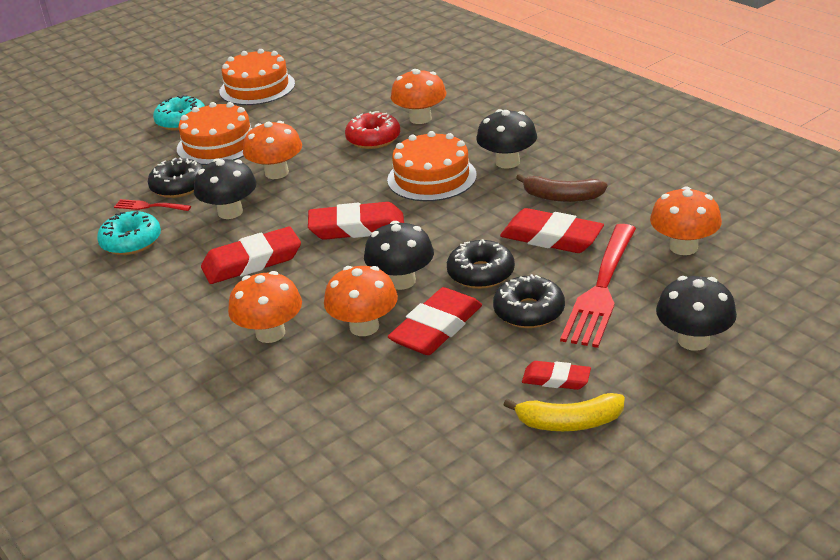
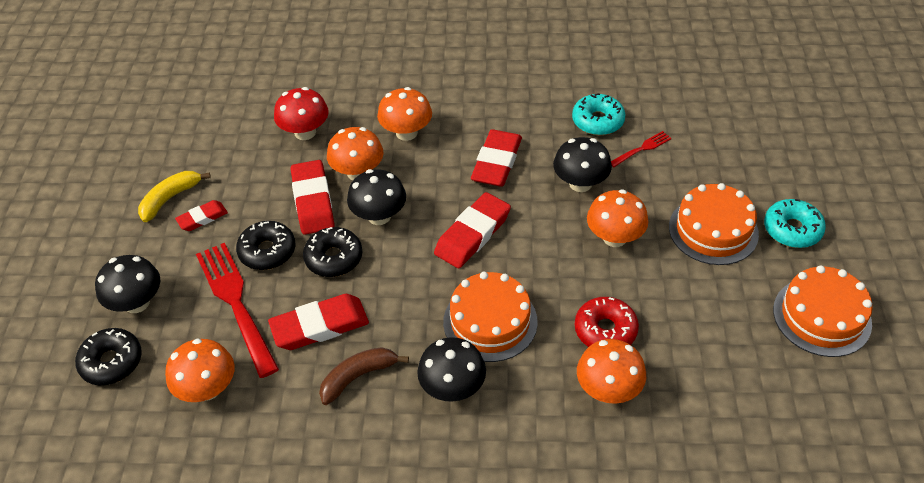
camera: 130 degrees right, 15 degrees up
(179, 186) = (657, 176): black donut -> black donut (112, 362)
(351, 400) = (305, 132): none -> red mushroom

